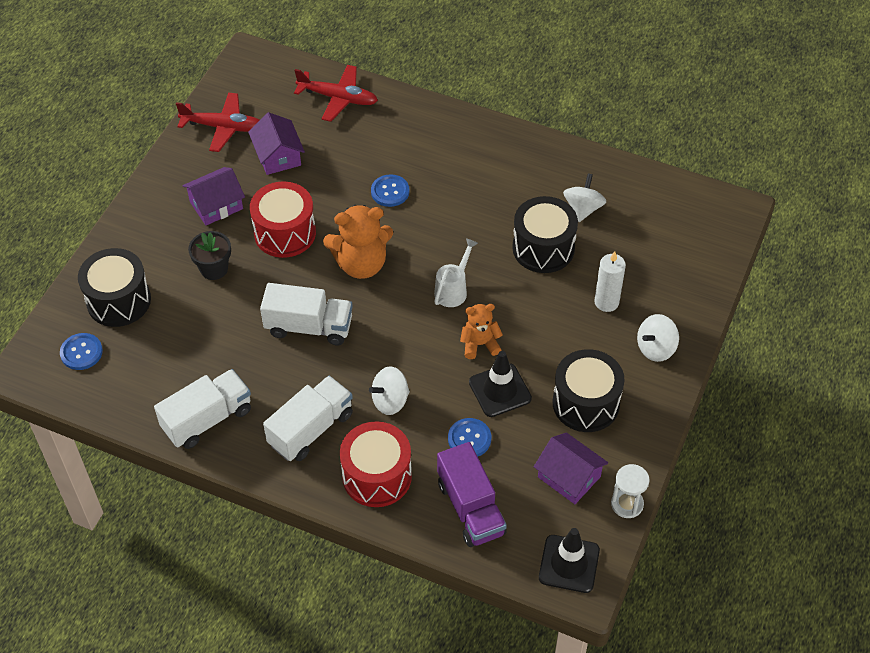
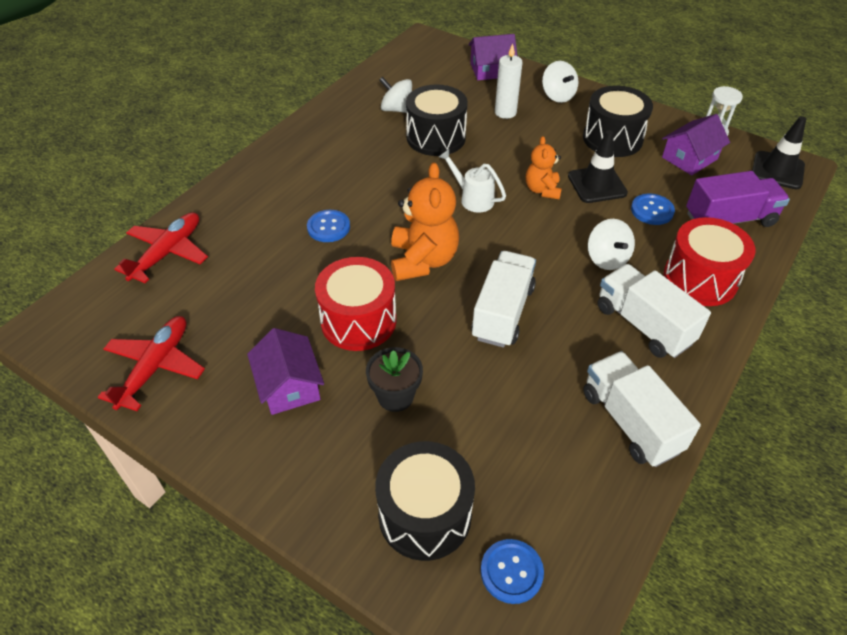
camera: 80 degrees left, 5 degrees down
(278, 156) = (233, 316): purple house -> purple house (491, 70)

